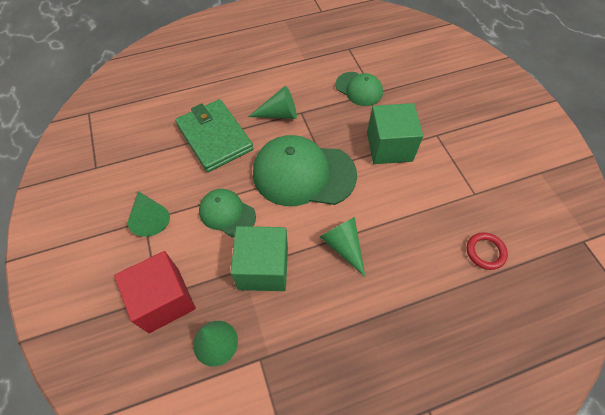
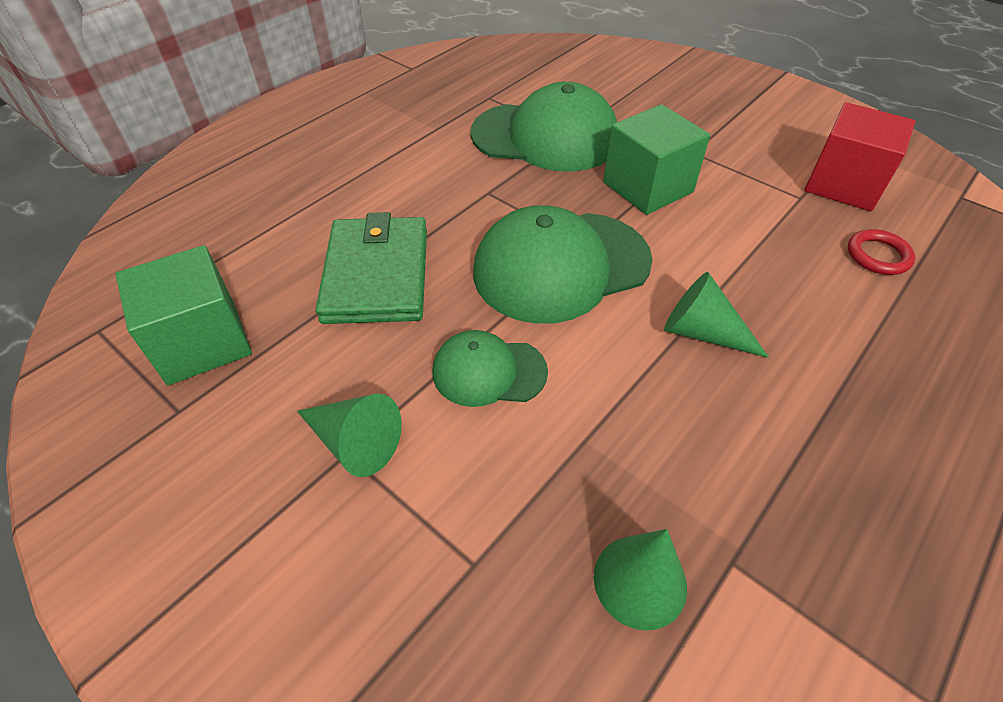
camera: 30 degrees left, 10 degrees down
(164, 300) = (489, 563): red cube -> red cube (843, 184)
(215, 137) = (377, 275): green wallet -> green wallet turned 60 degrees clockwise
(263, 268) = (615, 421): green cube -> green cube (202, 342)
(279, 114) = (456, 206): green cone -> none
(359, 89) = (545, 137): green cap -> green cap, size x1.83

